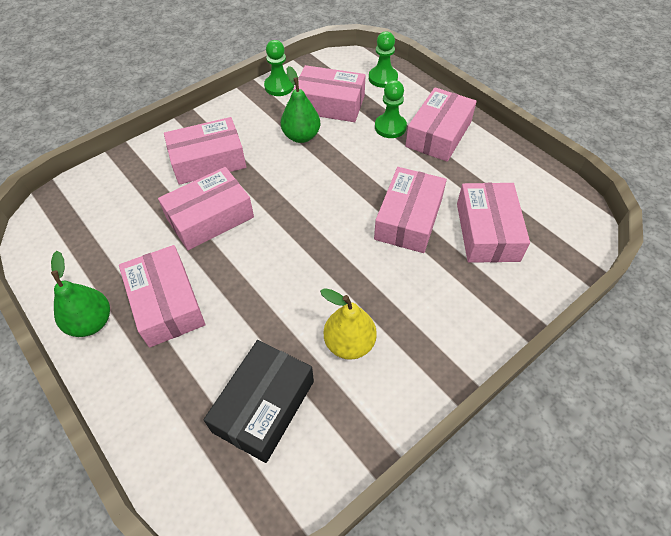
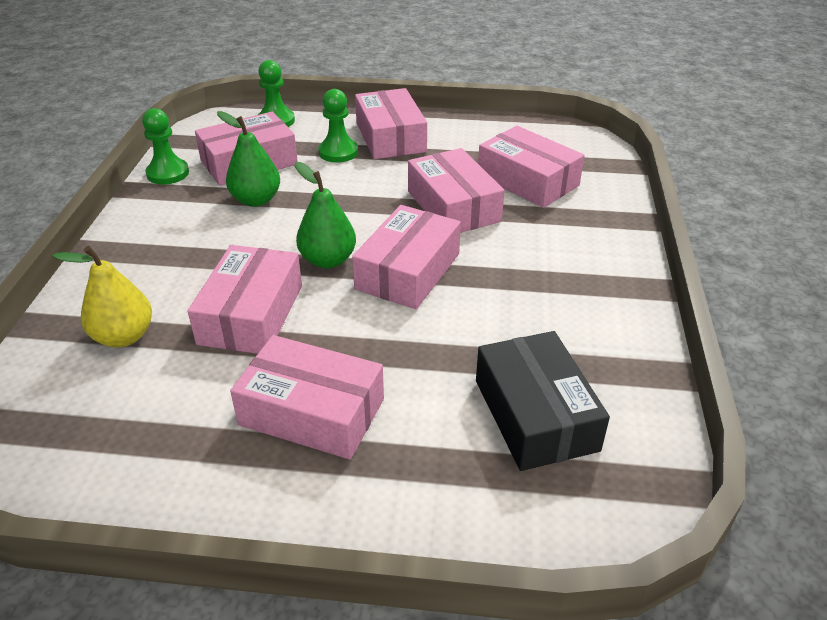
camera: 45 degrees left, 15 degrees down
(91, 322) = (243, 491): green pear -> green pear (328, 260)
(208, 160) = (173, 271): pink box -> pink box (408, 271)
(349, 343) = (536, 319): yellow pear -> yellow pear (123, 337)

